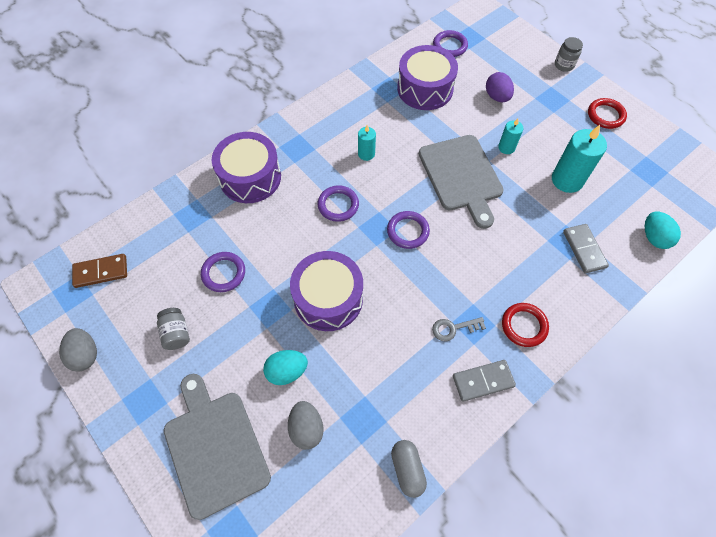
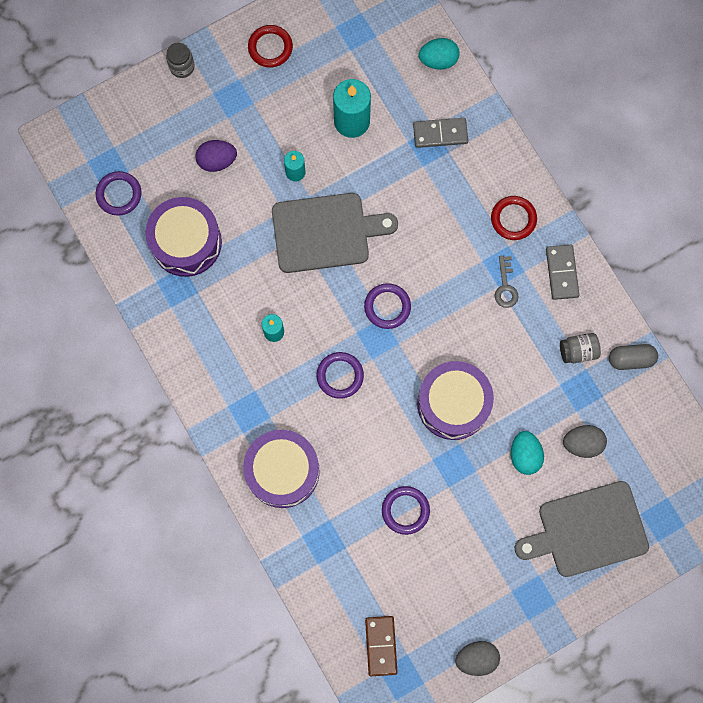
camera: 80 degrees left, 15 degrees up
(176, 333) = (467, 563): grey jar -> grey jar (578, 351)

